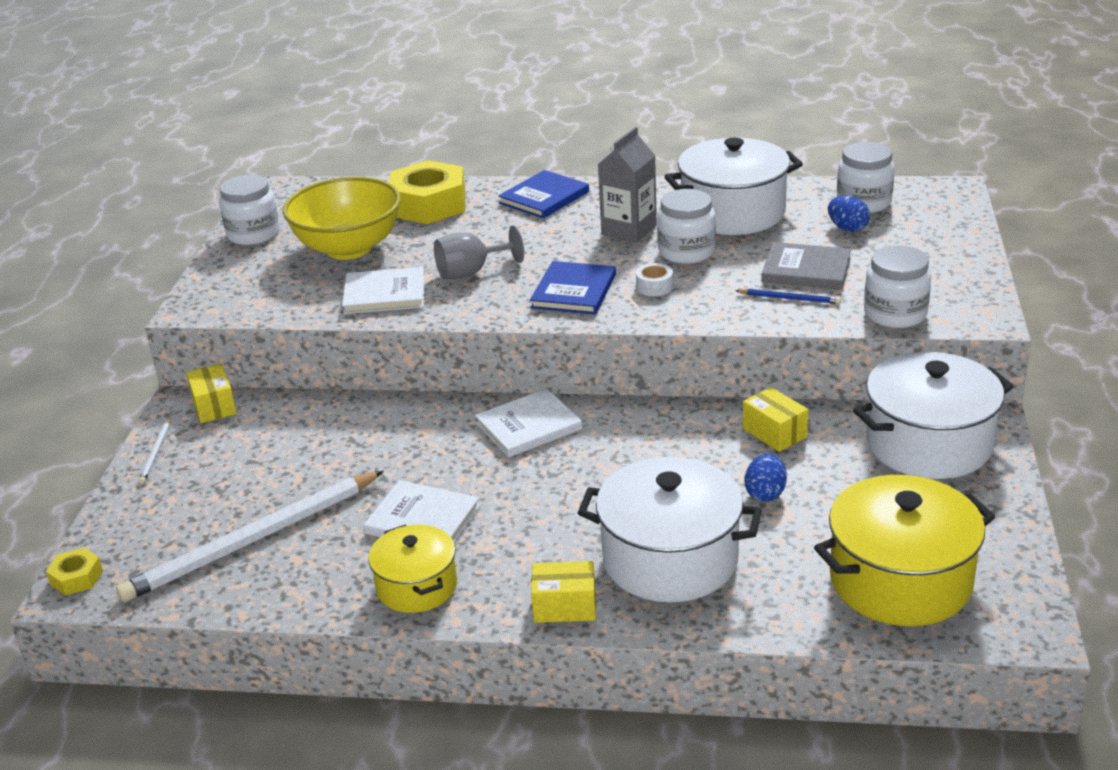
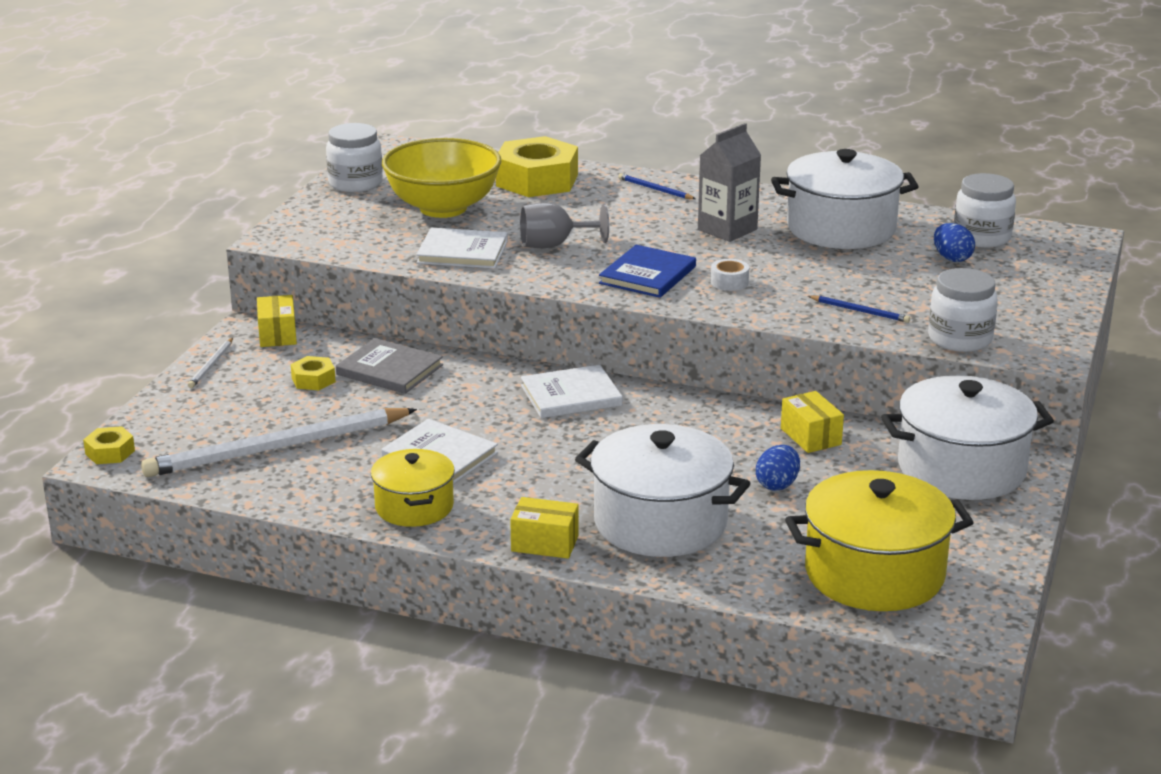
camera: 10 degrees right, 5 degrees down
(266, 452) = (313, 380): none -> yellow nut
(544, 197) = (655, 189): blue book -> blue pencil
(686, 252) = (776, 256): white jar -> none
(806, 269) = (890, 288): grey book -> grey book (389, 370)

